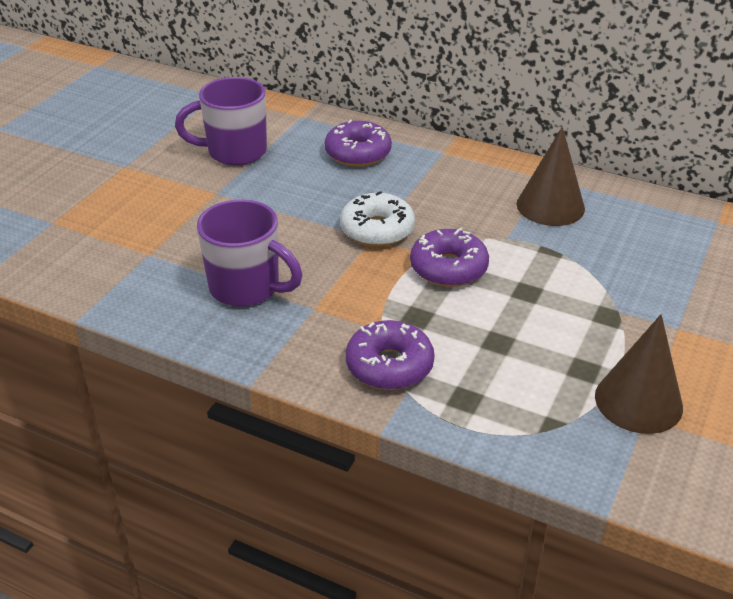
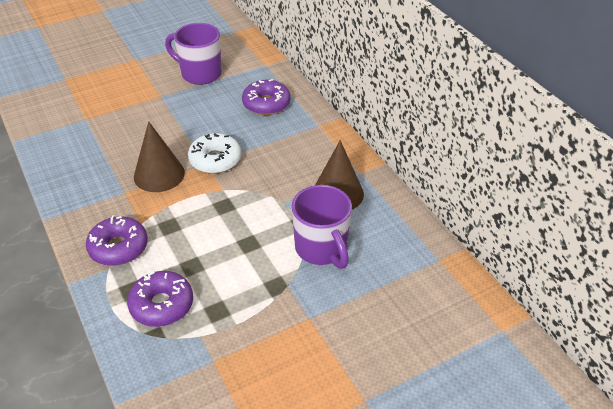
camera: 35 degrees right, 5 degrees up
(247, 288) = (106, 163): purple mug -> purple mug (322, 249)
(448, 268) = (223, 204): purple donut -> purple donut (162, 305)
(638, 401) = (221, 349): brown cone -> brown cone (159, 174)

